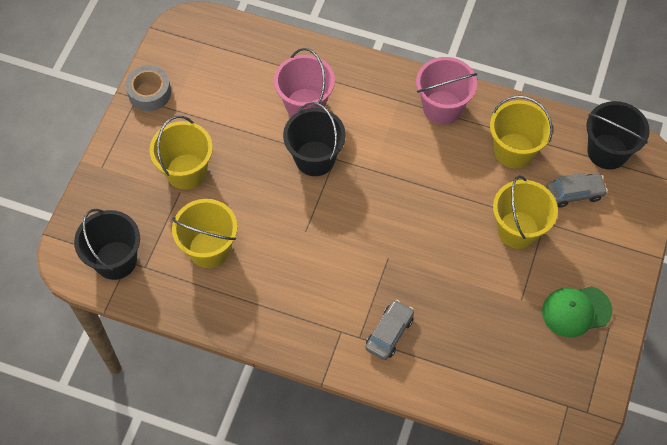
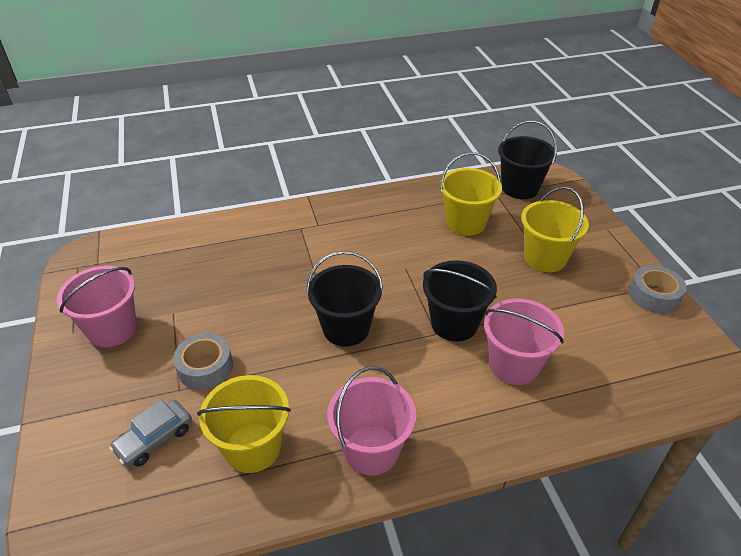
camera: 145 degrees right, 20 degrees down
(389, 333) = (279, 240): grey car -> none
(518, 230) = (205, 367): yellow bucket -> grey tape
(576, 311) = (112, 329): green cap -> pink bucket
(607, 151) = (127, 517): black bucket -> black bucket (346, 328)

